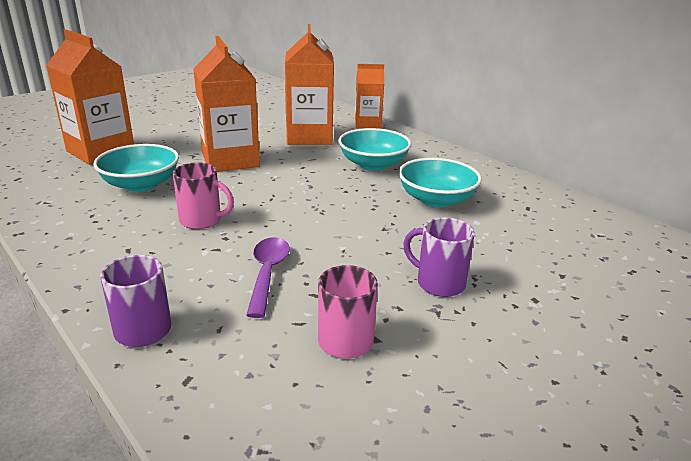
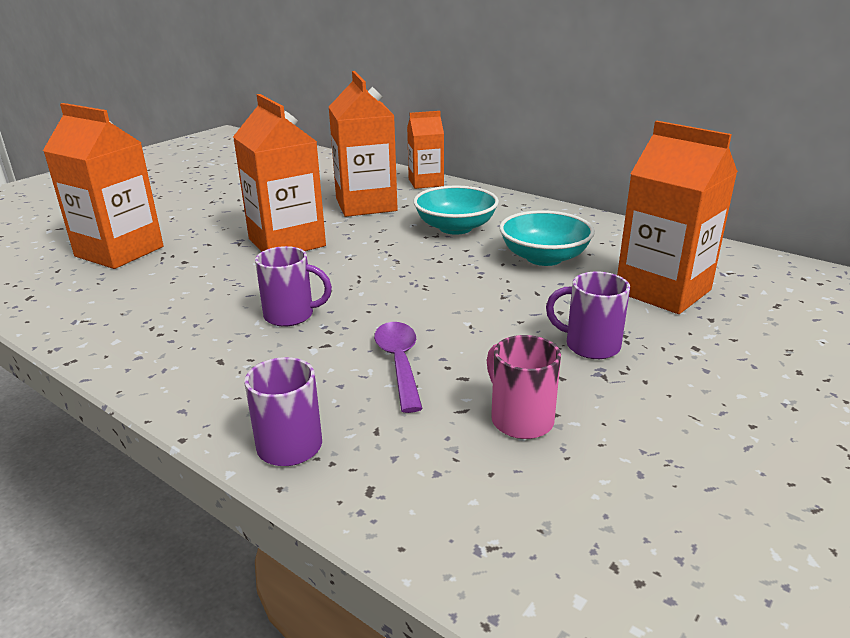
camera: 10 degrees left, 0 degrees up
(141, 184) = (193, 284): turquoise bowl -> none
(202, 220) = (291, 315): pink mug -> purple mug
(529, 243) = (663, 291): none -> orange carton

